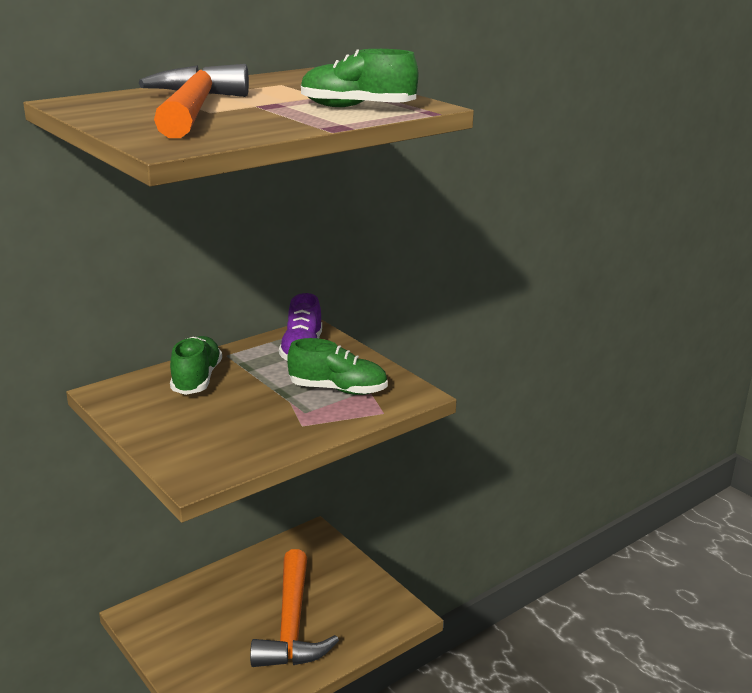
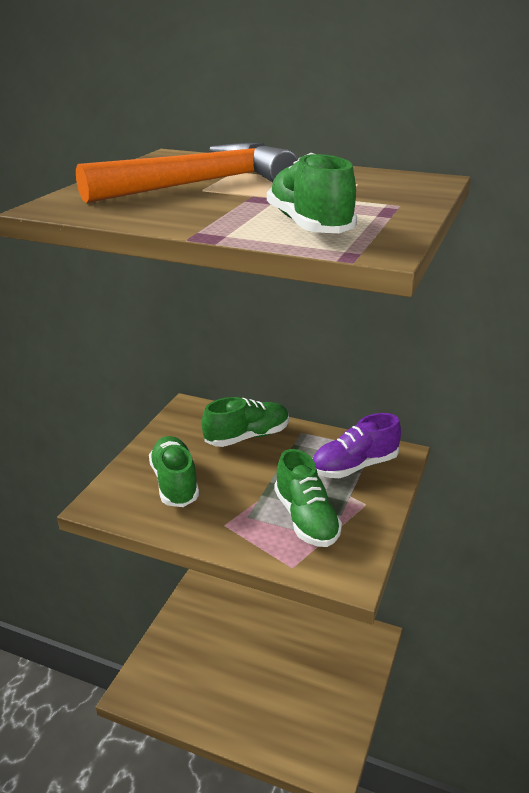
camera: 60 degrees right, 5 degrees up
(215, 432) = (175, 483): none -> green shoe
(292, 624) = (257, 685): orange hammer -> none

